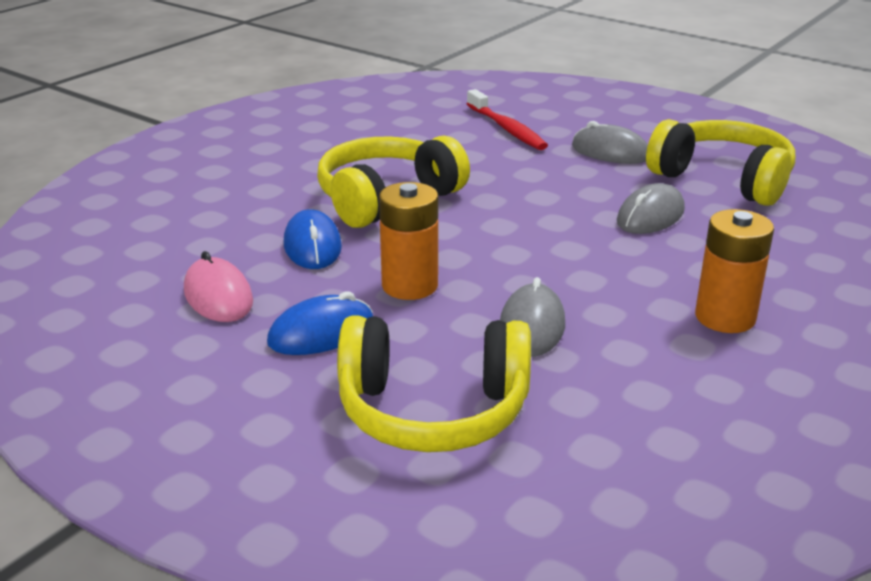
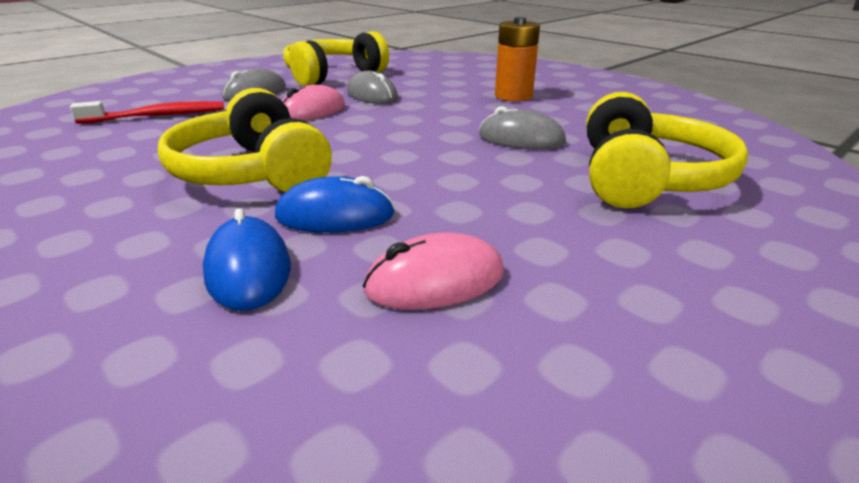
camera: 80 degrees left, 0 degrees up
(321, 333) = (528, 218): blue mouse -> blue mouse (248, 269)
(410, 285) = (445, 174): orange battery -> none
(562, 193) = (312, 111): none -> pink mouse

